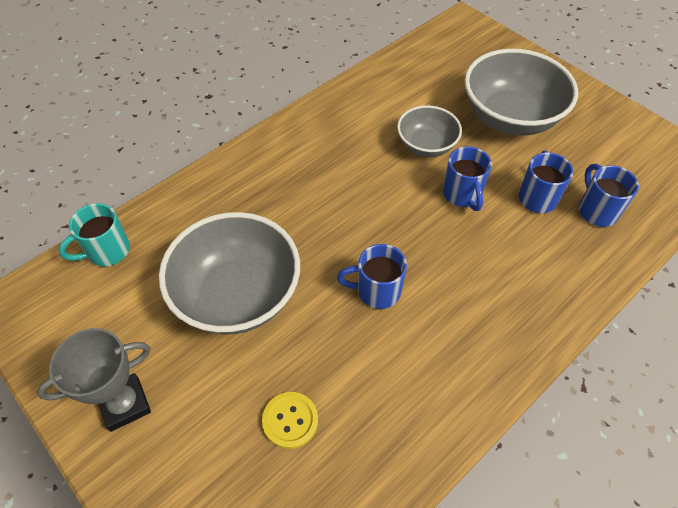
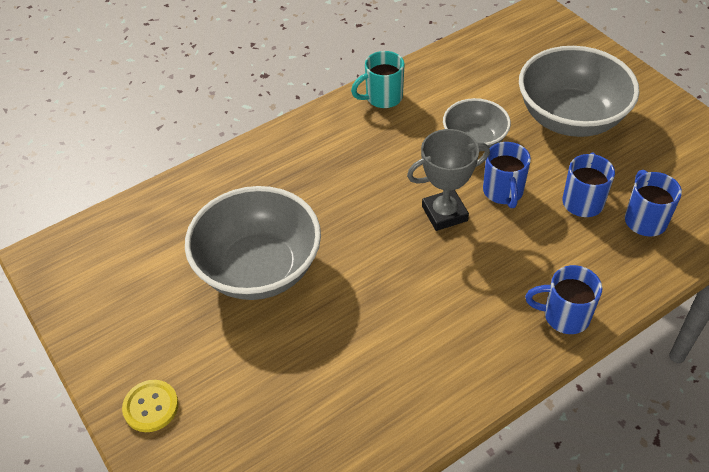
camera: 10 degrees right, 5 degrees down
(107, 251) = (138, 216): turquoise mug -> turquoise mug (382, 98)
(125, 404) = (140, 355): grey trophy -> grey trophy (444, 213)
(290, 420) = (293, 386): yellow button -> yellow button (151, 407)
(376, 291) = (397, 277): blue mug -> blue mug (564, 316)

